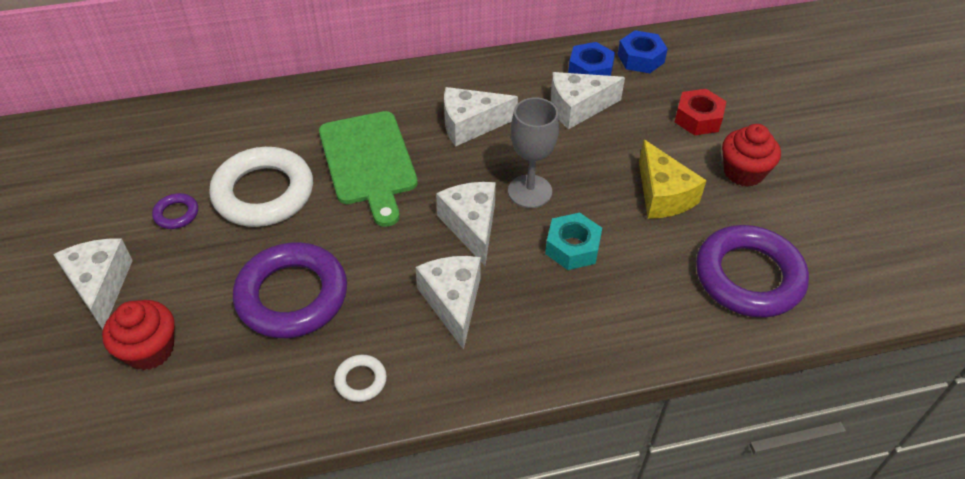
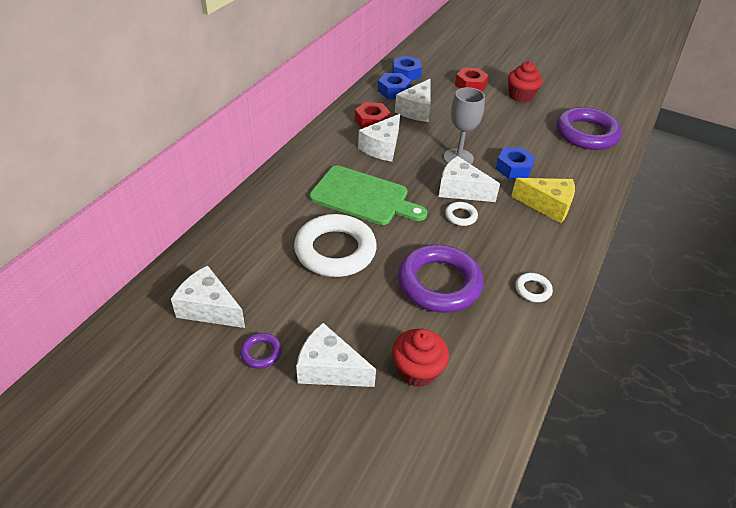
camera: 50 degrees left, 5 degrees down
(176, 214) = (304, 298): purple ring -> purple ring (261, 353)
(423, 251) = (460, 216): none -> white ring
(453, 302) = (509, 226): white cheese -> white cheese (209, 308)
(507, 91) = (372, 122): none -> red nut
(572, 247) = (513, 168): turquoise nut -> blue nut
(662, 195) = (509, 124): yellow cheese -> yellow cheese (547, 205)

